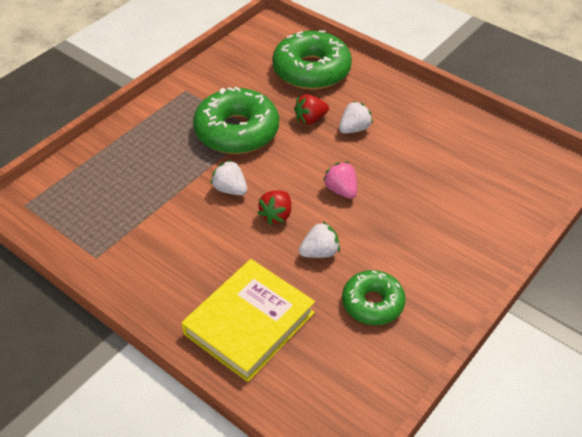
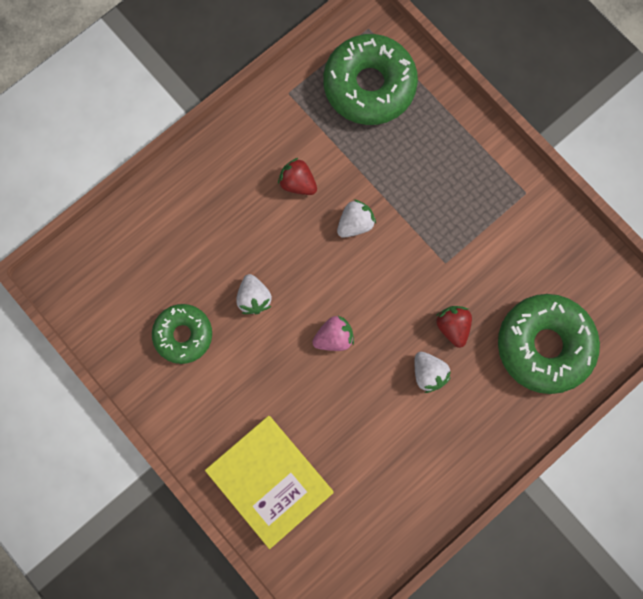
camera: 100 degrees right, 30 degrees up
(237, 131) = (445, 242): green donut -> green donut (369, 86)
(249, 323) = (185, 220): yellow book -> yellow book (270, 481)
(276, 215) = (310, 265): red strawberry -> red strawberry (297, 183)

